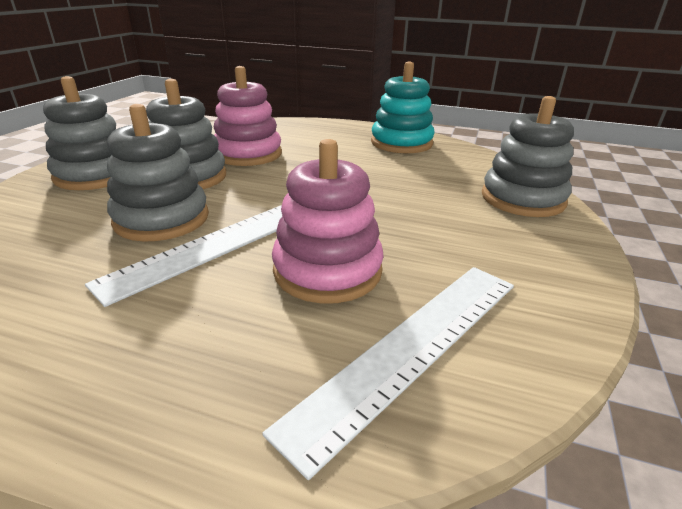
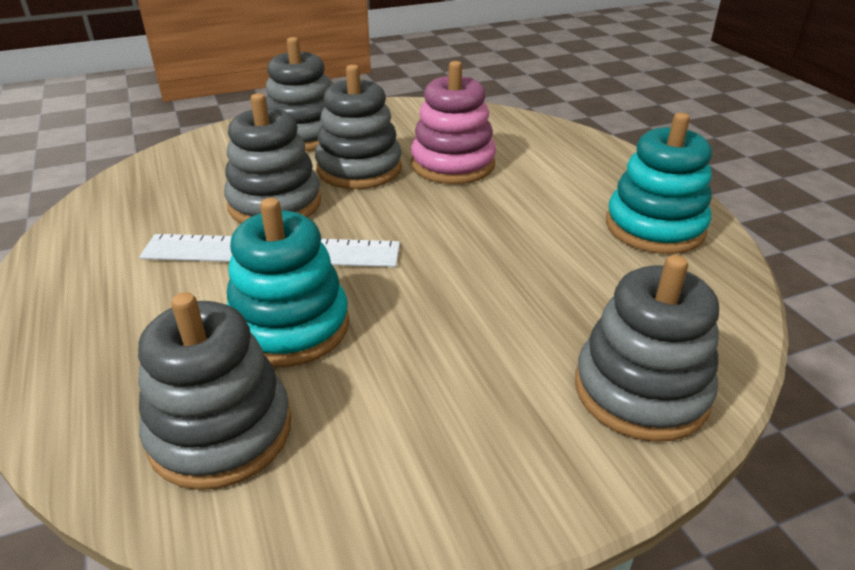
camera: 50 degrees right, 5 degrees up
(327, 270) = (290, 326): pink stacking toy -> turquoise stacking toy
(413, 347) = (220, 431): white ruler -> grey stacking toy

